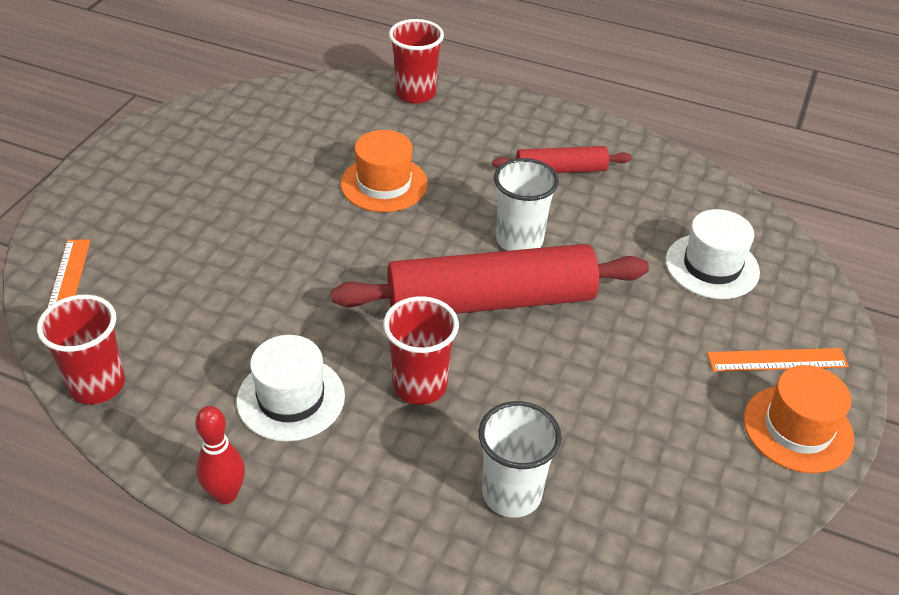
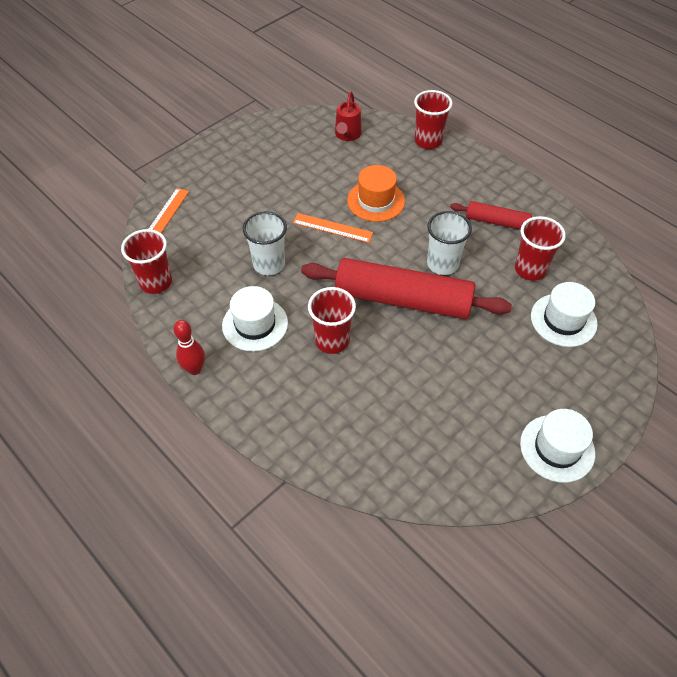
camera: 25 degrees right, 10 degrees up
(298, 111) = (347, 135): none -> red watering can
(512, 494) = (352, 425): white cup -> white cup (269, 264)
(635, 216) = (530, 269): none -> red cup
(777, 360) = (570, 398): orange ruler -> orange ruler (332, 228)
(798, 428) = (557, 448): orange hat -> white hat

